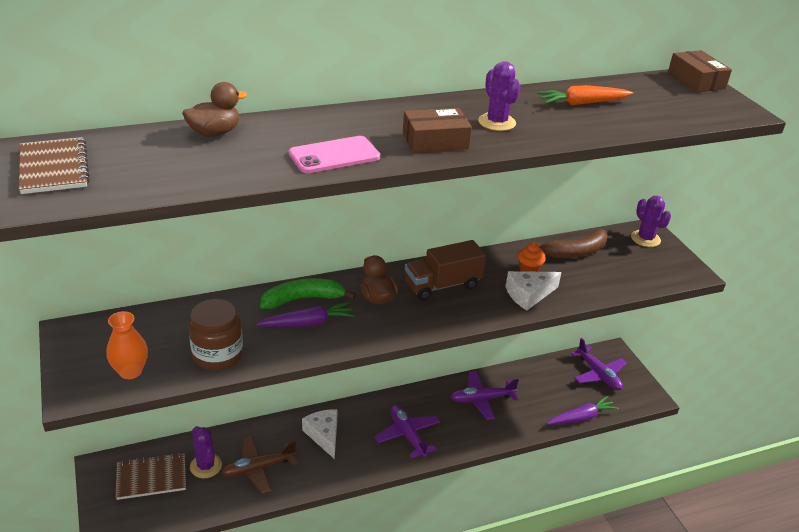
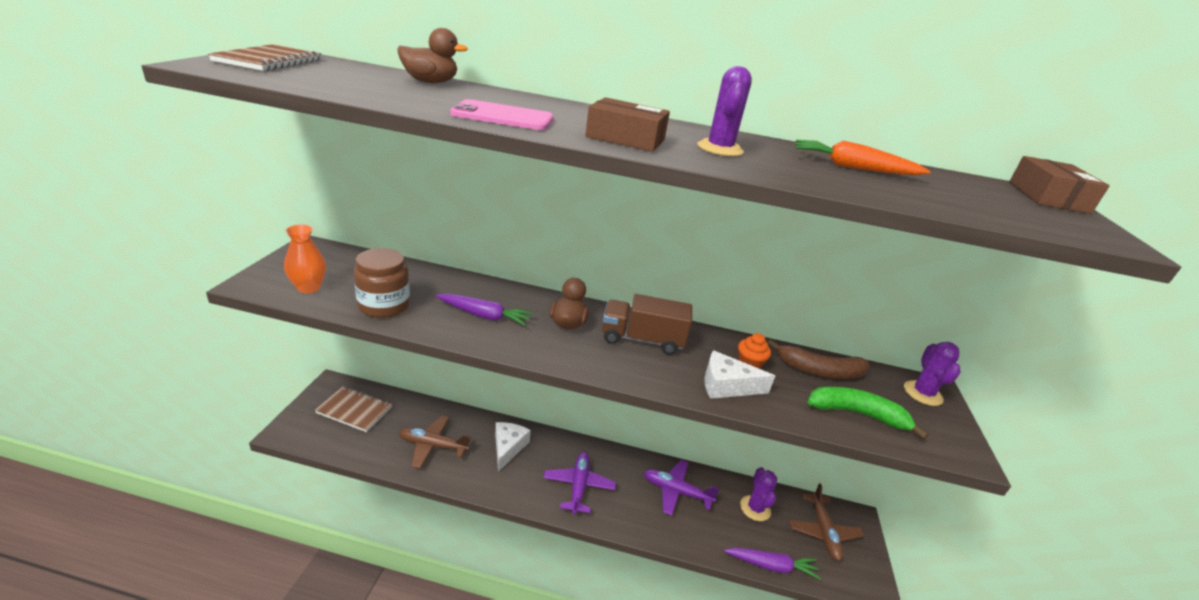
camera: 30 degrees right, 5 degrees down
(206, 466) = (398, 422): purple cactus -> purple cactus (755, 508)
(303, 299) = (503, 298): green banana -> green banana (857, 414)
(598, 374) = (823, 532): purple plane -> brown plane

